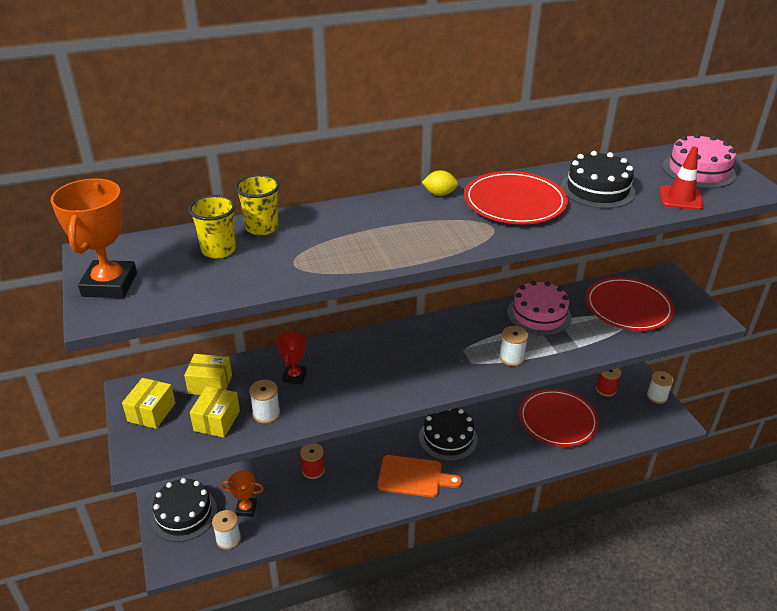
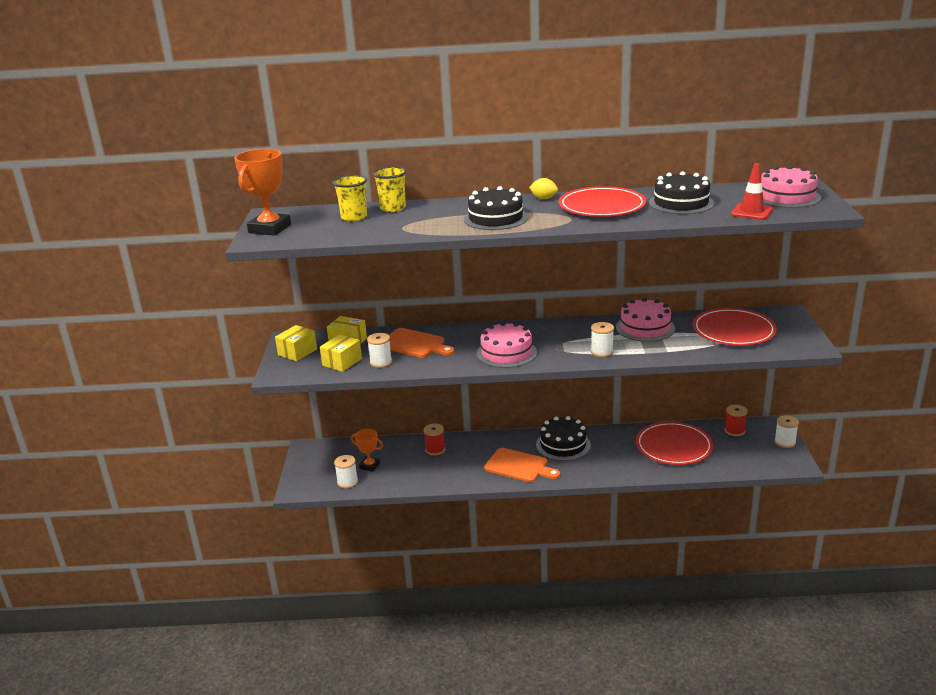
camera: 20 degrees right, 10 degrees down
(184, 514) = (320, 462): black cake -> black cake (495, 218)
(294, 376) = (414, 344): red trophy -> orange cutting board
(408, 375) = (506, 353): none -> pink cake

